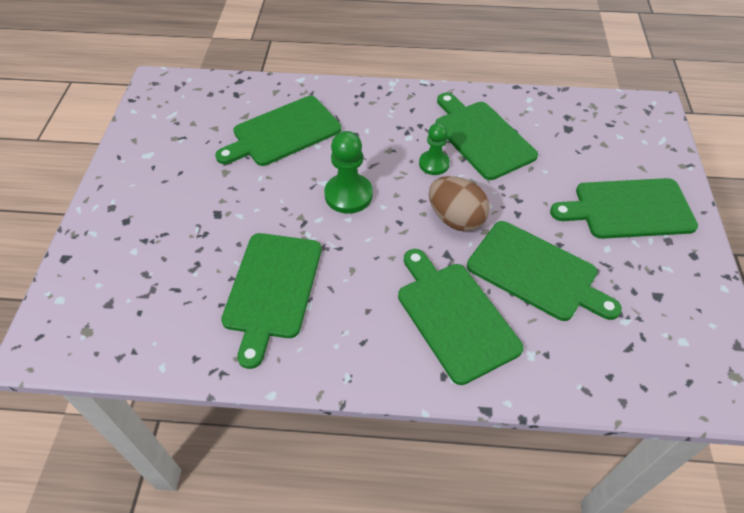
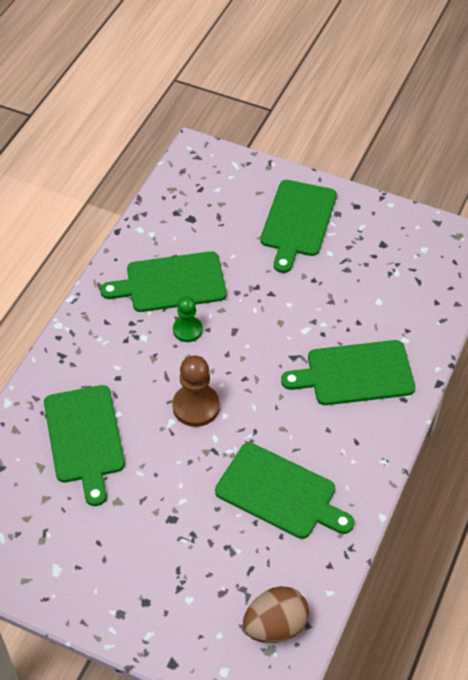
camera: 70 degrees left, 0 degrees up
(348, 195) = (196, 406): green pawn -> brown pawn
(455, 219) = (258, 337): brown egg -> brown egg (275, 626)
(536, 272) = (334, 306): green cutting board -> none

